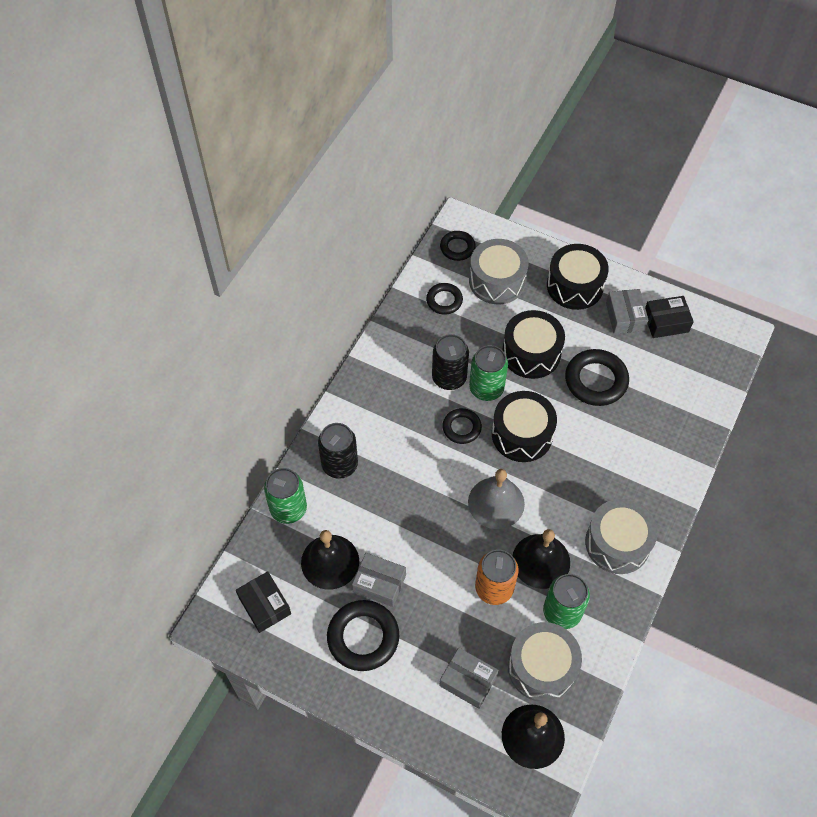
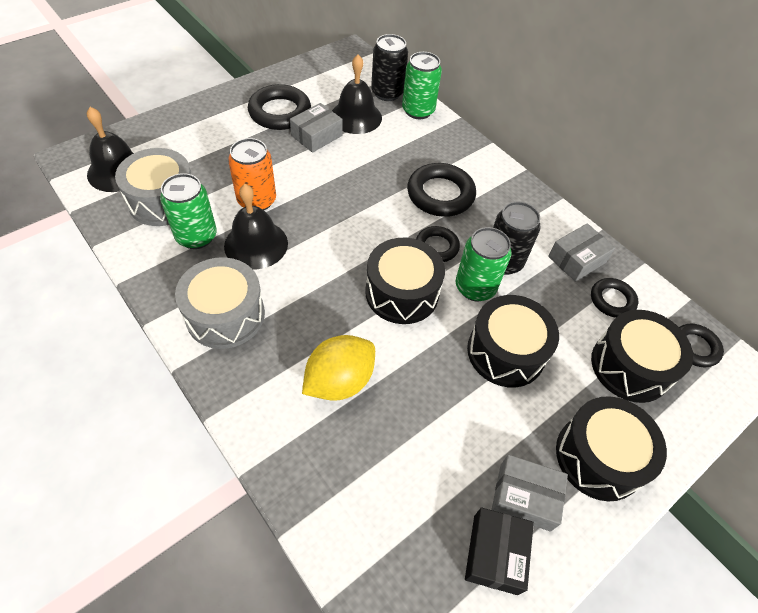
camera: 110 degrees right, 5 degrees down
(265, 605) = (344, 76): black box -> none
(339, 464) = (443, 151): black can -> black can (387, 93)
(468, 681) = (195, 153): grey box -> grey box (577, 259)
(496, 502) = (338, 238): grey bell -> none
(497, 281) = (630, 366): grey drum -> black drum
(596, 380) = (437, 402): black ring -> black ring (440, 194)
(618, 442) = (339, 381): none -> yellow lemon

